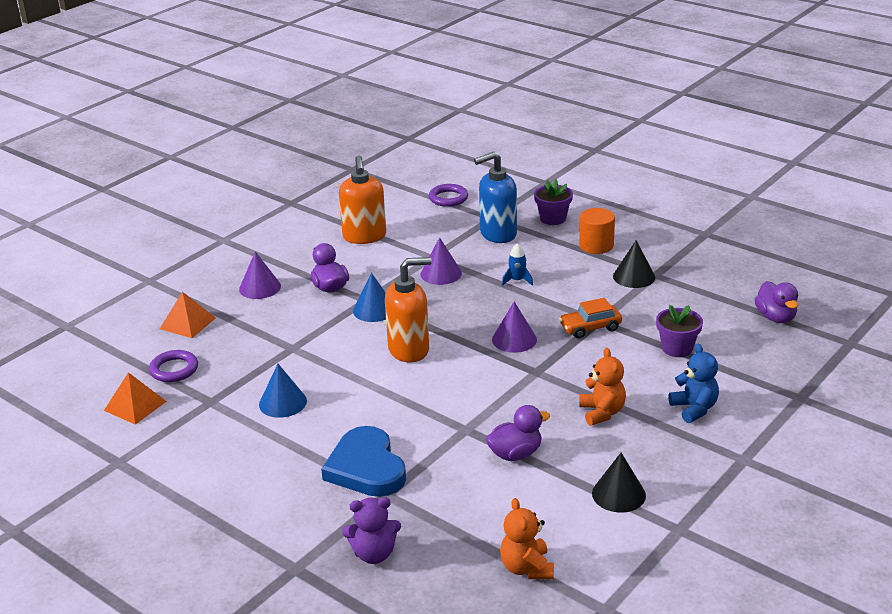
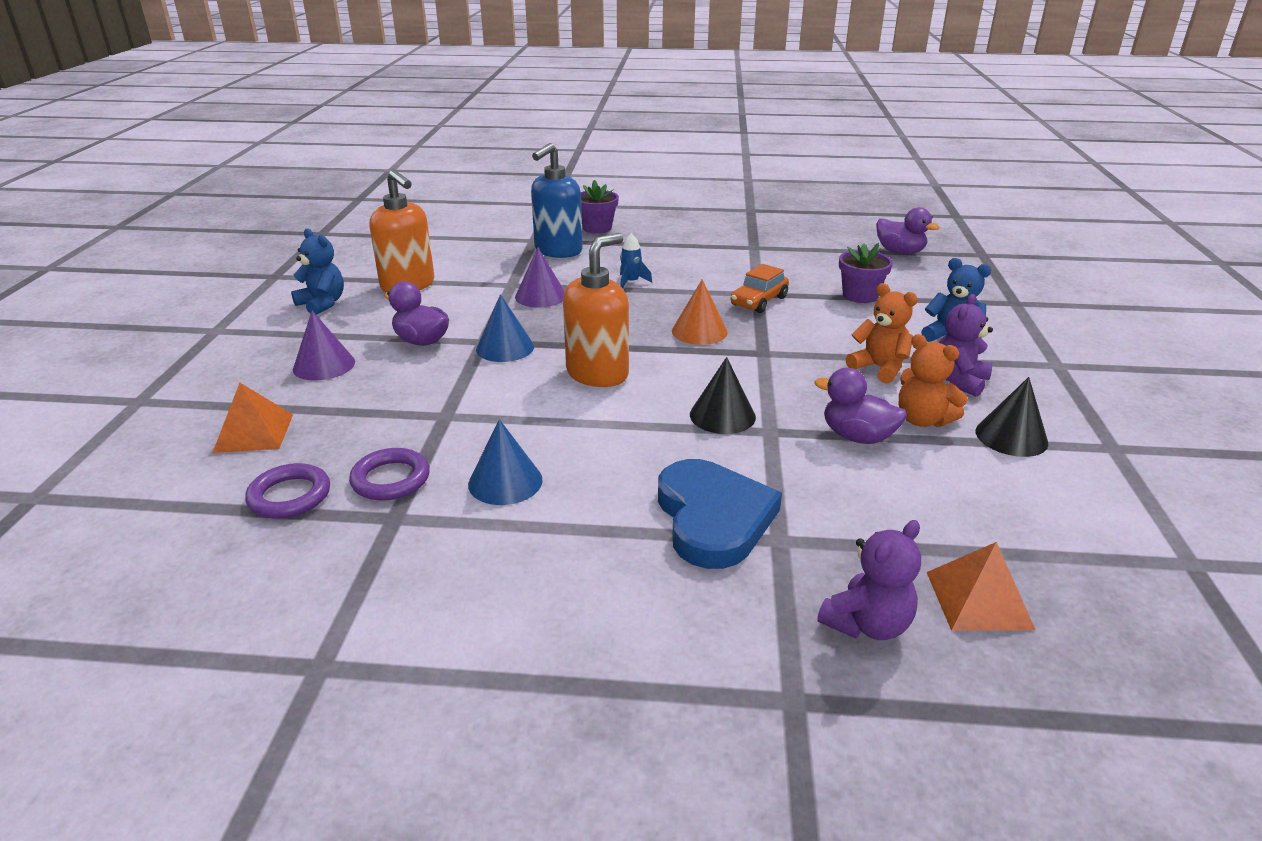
camera: 35 degrees left, 0 degrees up
(135, 405) = (269, 568): orange pyramid -> orange pyramid (978, 600)
(299, 237) = (322, 304): none -> blue teddy bear
(366, 467) = (713, 518): blue heart -> blue heart turned 135 degrees counterclockwise
(448, 198) = (466, 235): purple ring -> purple ring (391, 479)
(514, 339) = (699, 331): purple cone -> orange cone
(515, 454) = (857, 437): purple duck -> purple duck turned 90 degrees counterclockwise
(527, 568) = (1051, 555): orange teddy bear -> orange teddy bear (922, 420)
(596, 245) = (668, 238): orange cylinder -> none
(634, 276) = (737, 253): black cone -> black cone (722, 415)
(645, 443) = (958, 381): none -> purple teddy bear

